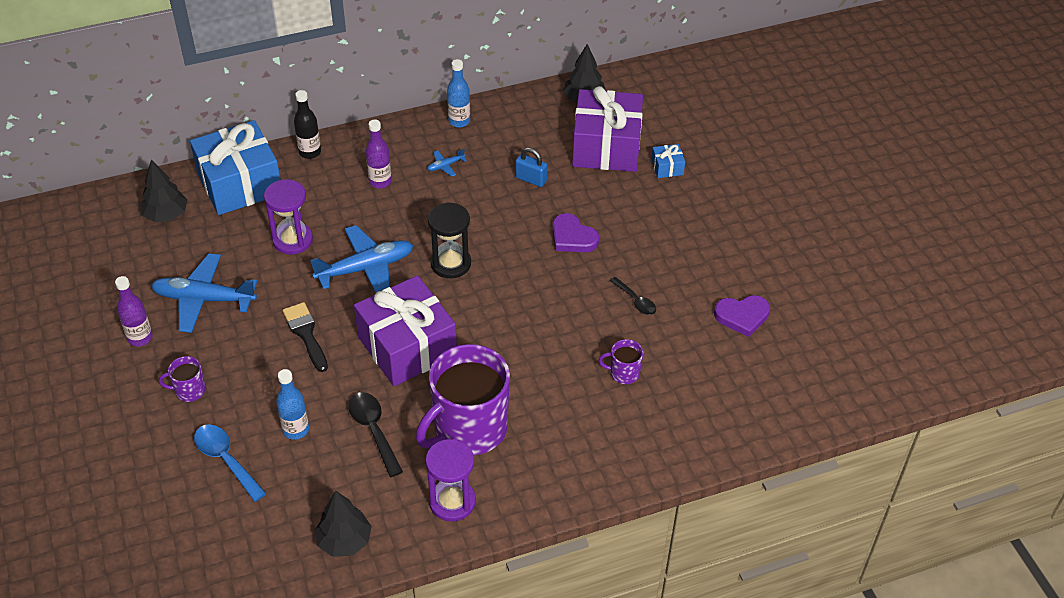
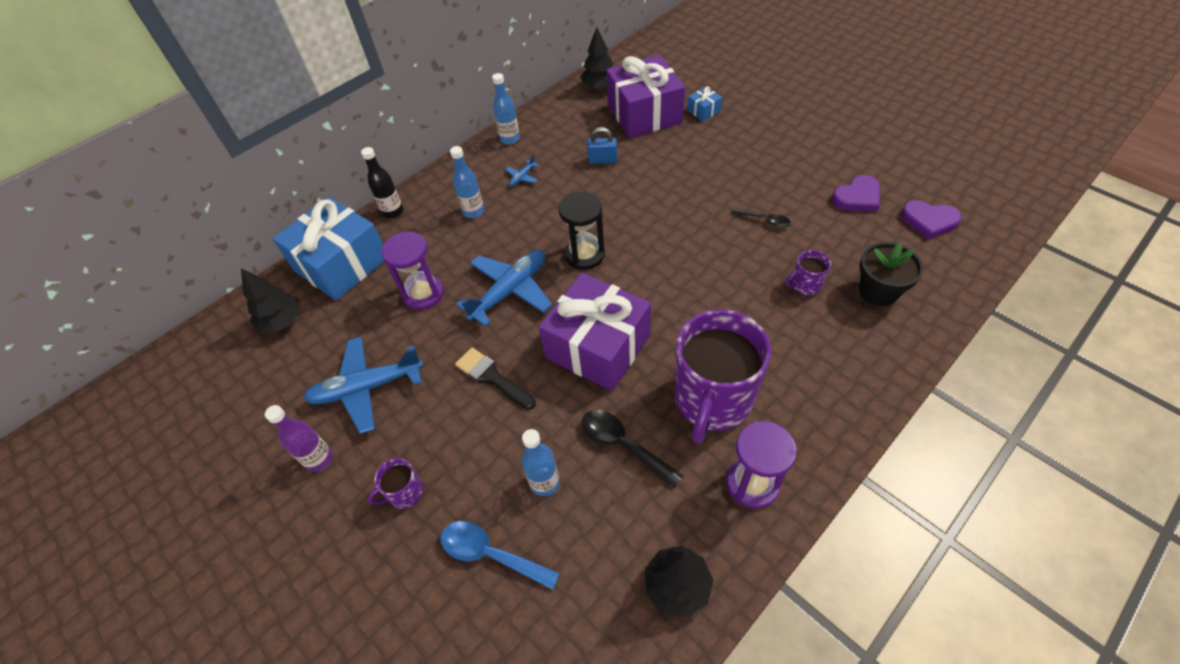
camera: 20 degrees left, 5 degrees up
(380, 181) = (473, 211): purple bottle -> blue bottle
(572, 237) = (672, 191): purple heart -> purple heart (929, 221)
(684, 406) = (878, 291): none -> black flower pot

